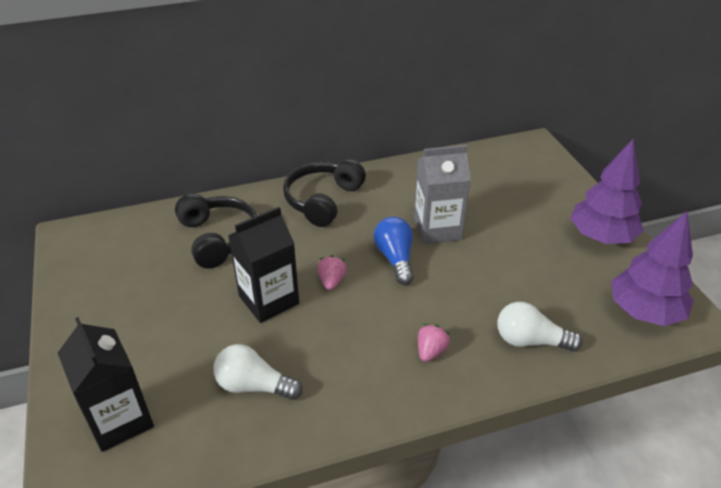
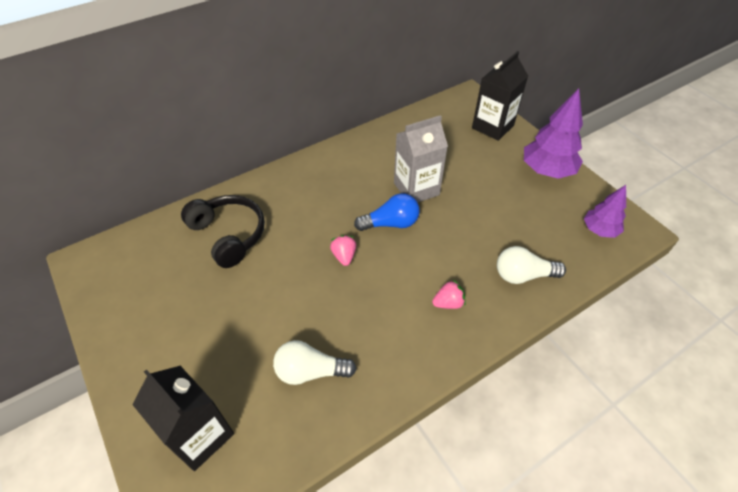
camera: 15 degrees left, 10 degrees up
(269, 300) = (295, 286): black carton -> black carton (492, 126)
(323, 200) = (310, 180): black headphones -> none
(395, 258) = (390, 223): blue light bulb -> blue light bulb turned 105 degrees clockwise
(431, 351) = (448, 303): pink strawberry -> pink strawberry turned 60 degrees clockwise
(644, 312) = (599, 230): purple tree -> purple tree, size x0.61

